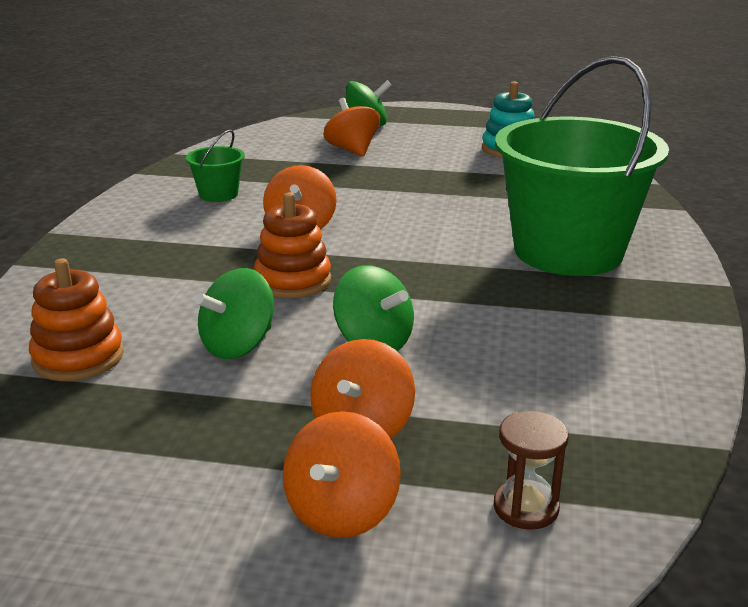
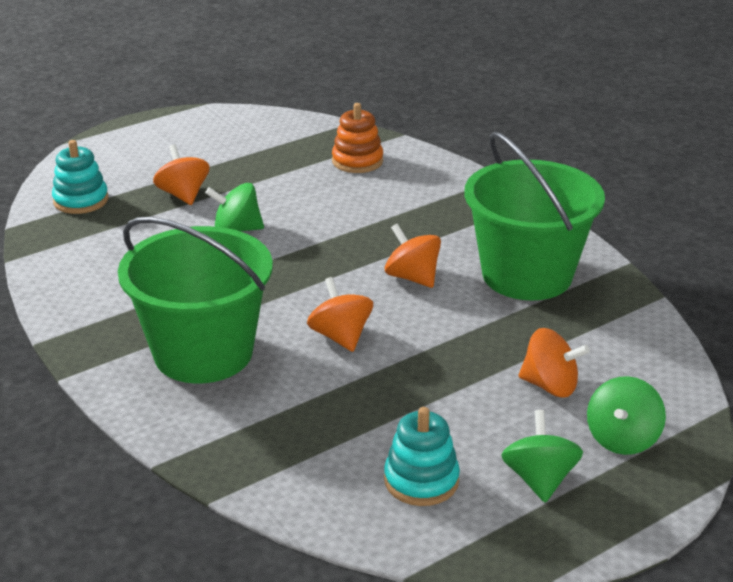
camera: 135 degrees right, 5 degrees up
(218, 194) = (527, 275): green bucket -> green bucket, size x2.44
(238, 345) = (299, 197): green spinning top -> green spinning top (539, 479)
(293, 281) = (340, 240): orange stacking toy -> none
(342, 512) = (151, 170): orange spinning top -> orange spinning top (340, 337)
(526, 507) = (81, 200): brown hourglass -> turquoise stacking toy

